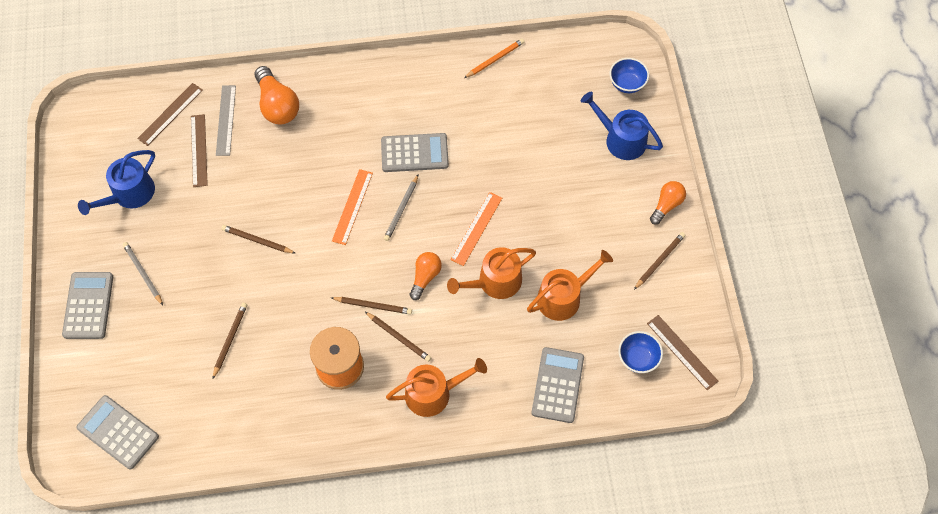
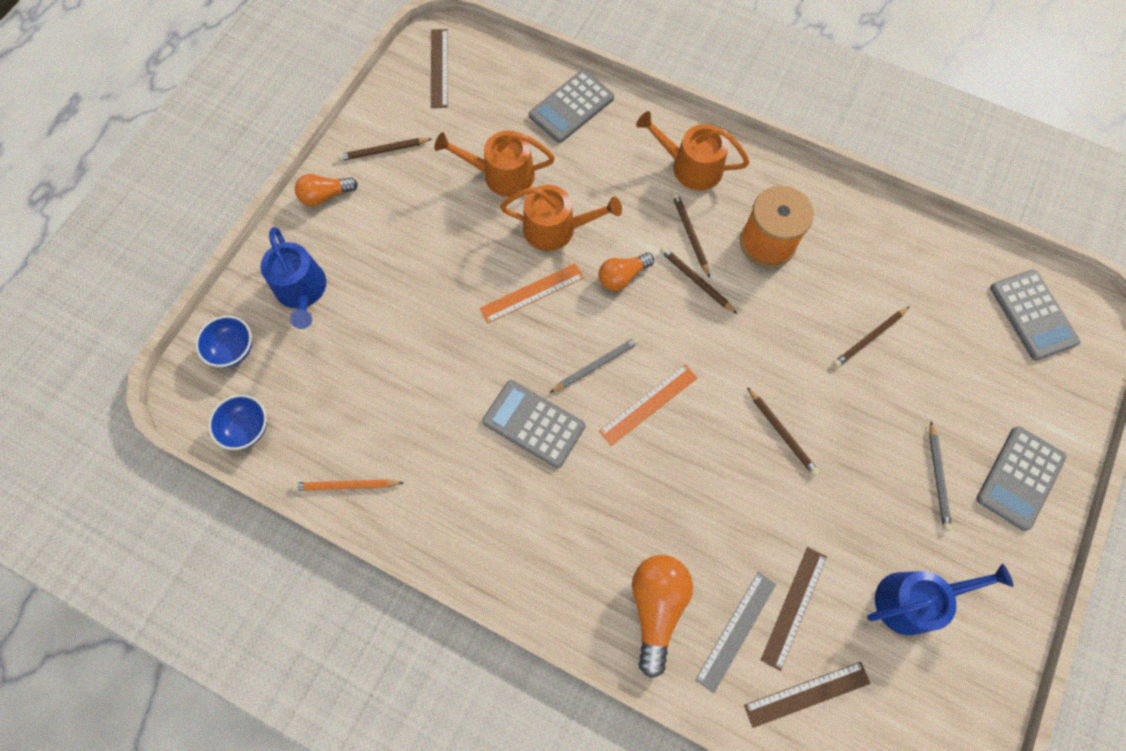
camera: 145 degrees left, 5 degrees up
(638, 358) = (482, 86): blue bowl -> blue bowl (247, 428)

